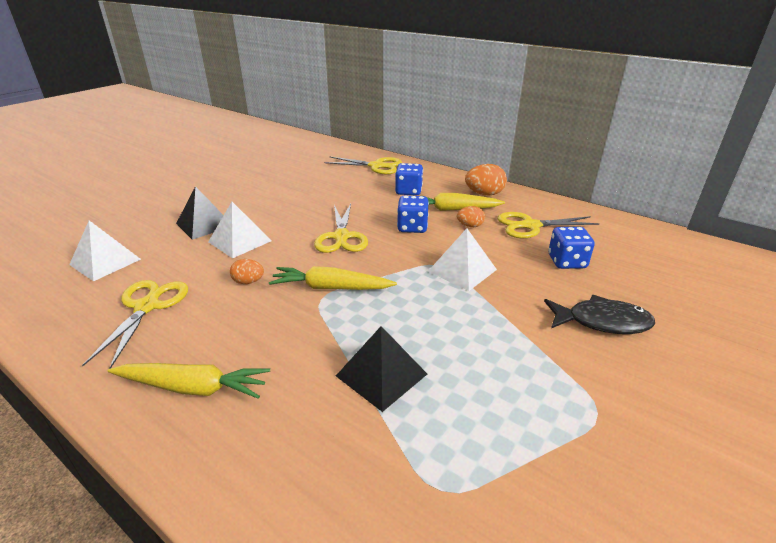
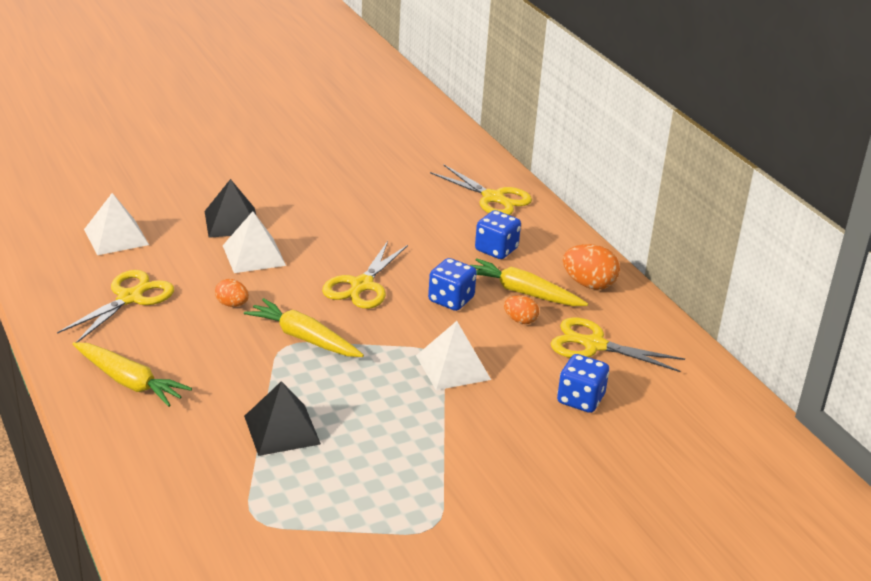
camera: 25 degrees right, 0 degrees up
(602, 322) = (535, 467): black fish -> none

